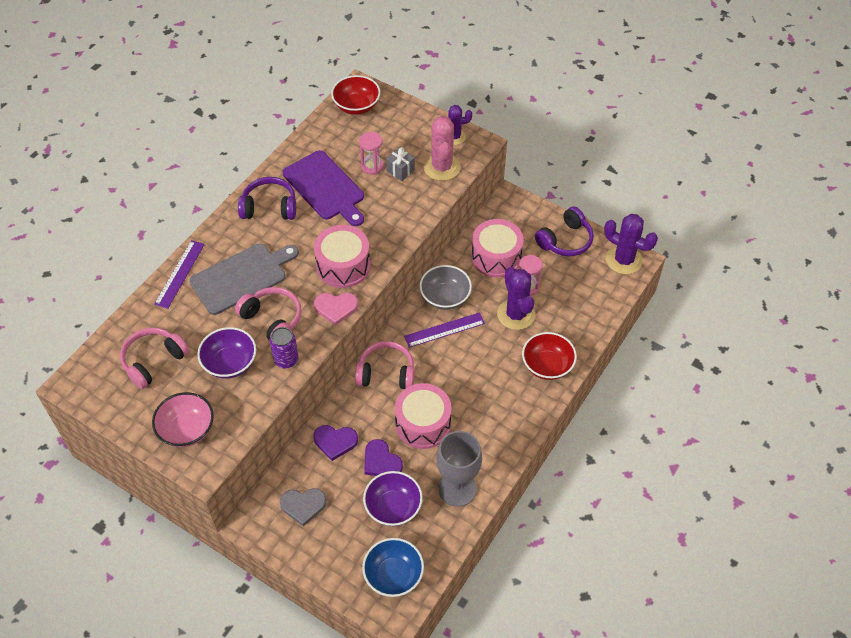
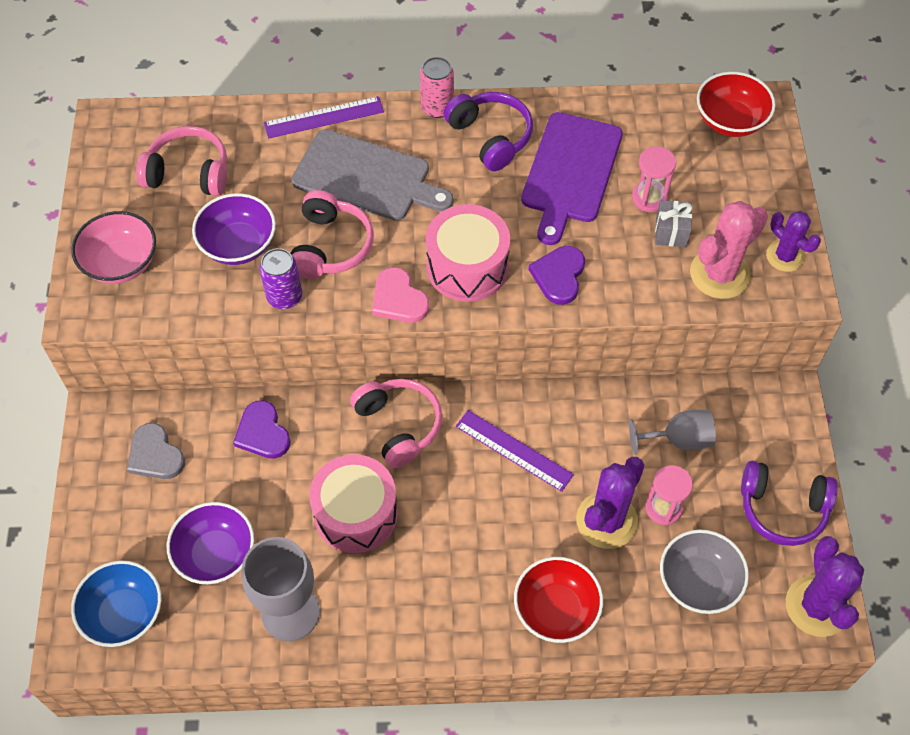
camera: 55 degrees right, 5 degrees up
(226, 219) = (437, 108): none -> pink can
(381, 461) = (270, 500): purple heart -> purple heart (559, 276)
(445, 297) = (564, 419): grey bowl -> grey bowl (698, 582)
(496, 257) = (678, 440): pink drum -> grey goblet

